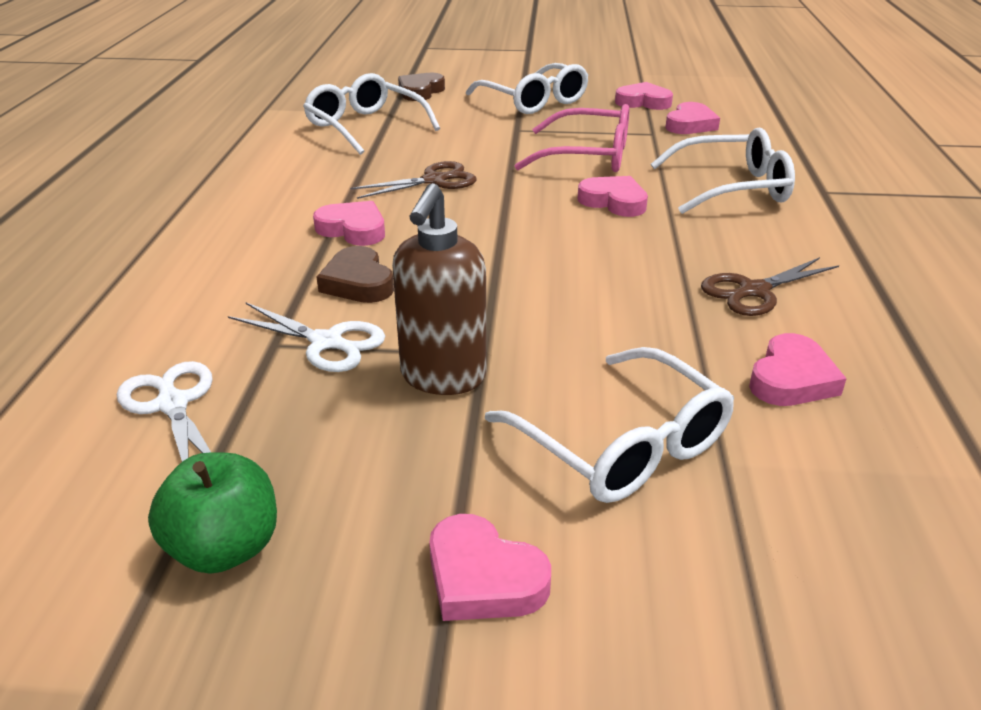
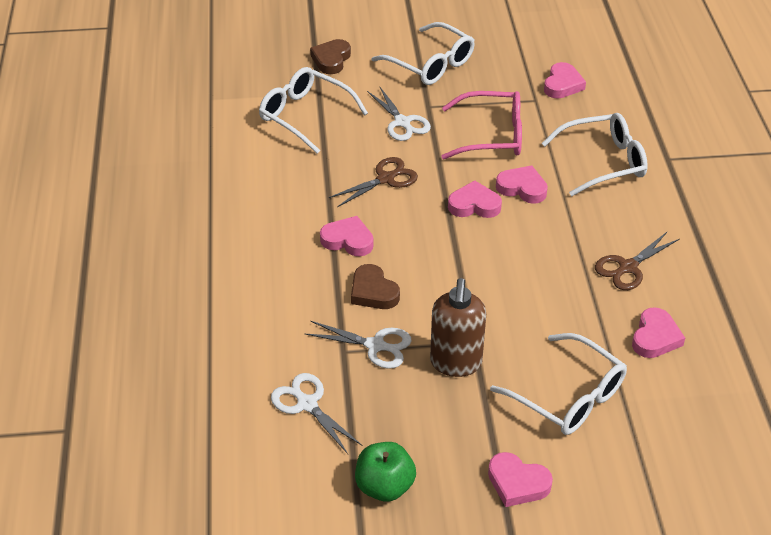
camera: 10 degrees left, 10 degrees up
(479, 139) = (402, 123): none -> white scissors
(643, 102) = (520, 56): pink heart -> pink heart (474, 205)

